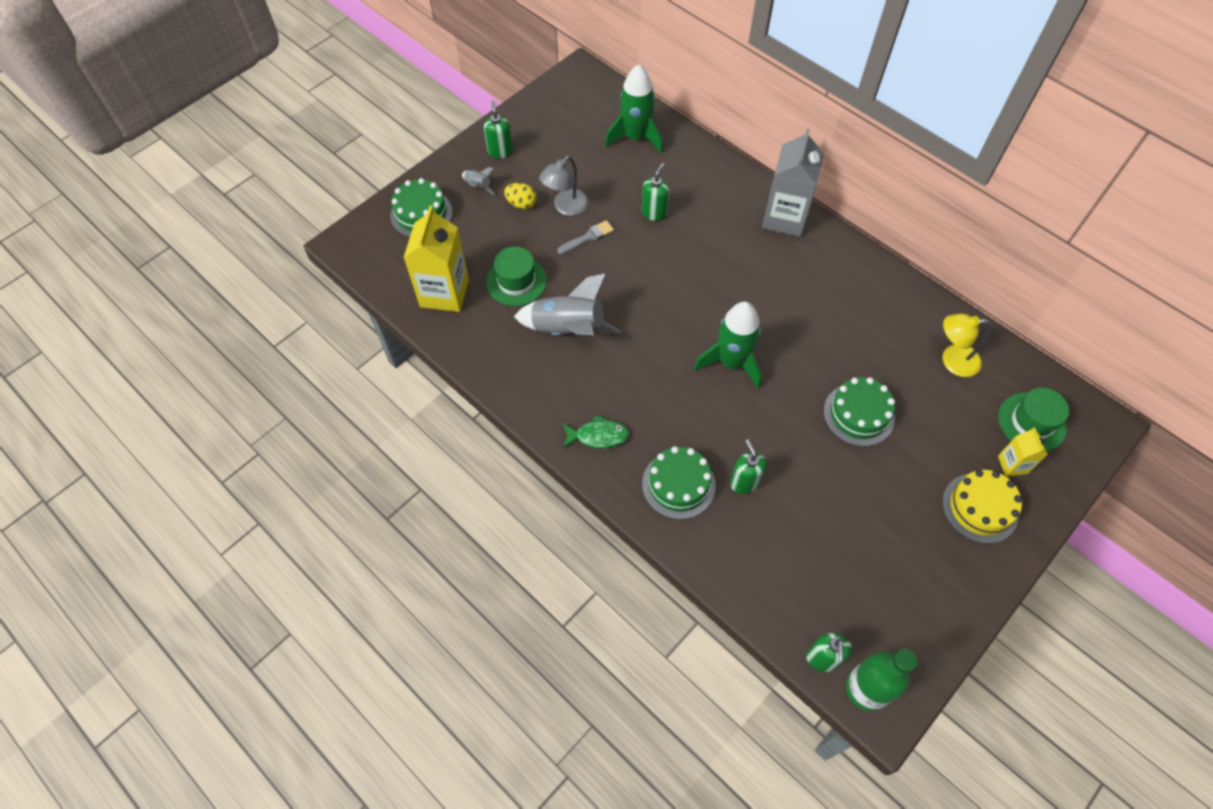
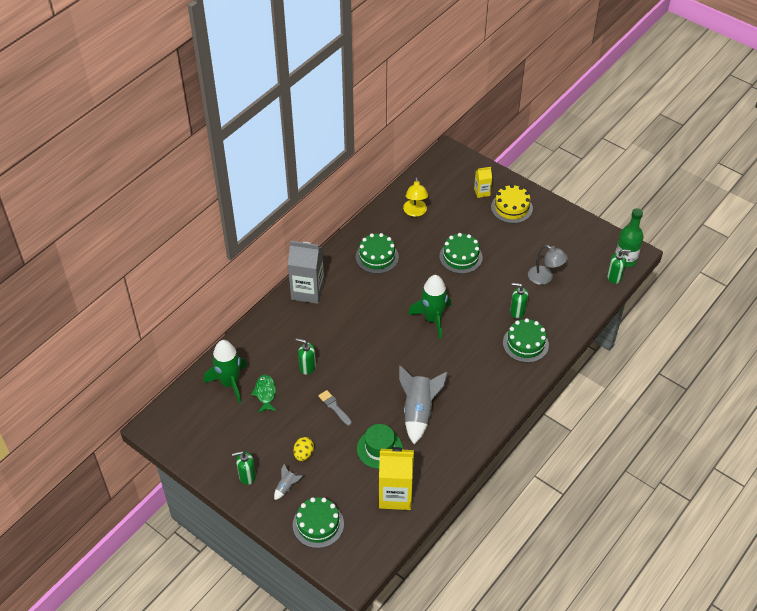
camera: 95 degrees left, 10 degrees down
(565, 207) = (305, 424): grey lamp -> grey lamp (545, 278)
(598, 436) = (499, 388): green fish -> green fish (265, 393)
(744, 482) = (517, 311): green soap dispenser -> green soap dispenser turned 45 degrees clockwise
(852, 302) = (377, 257): none -> green cake
(1031, 422) = (453, 181): green hat -> none

